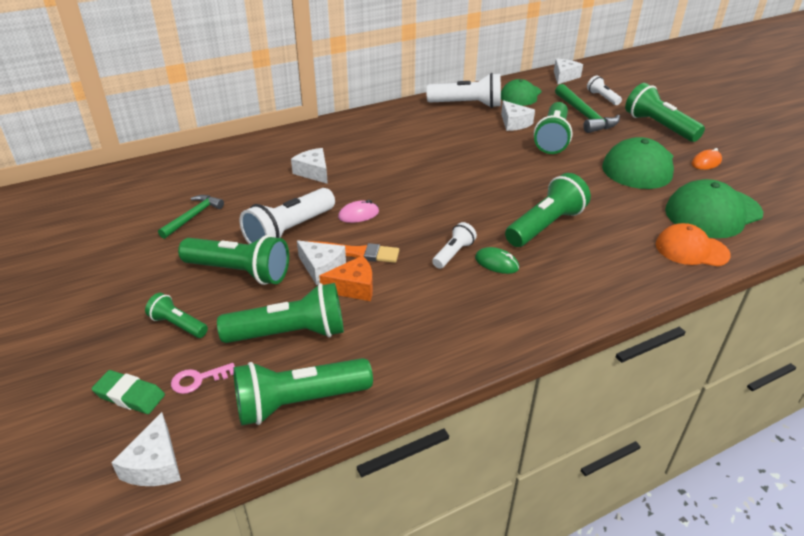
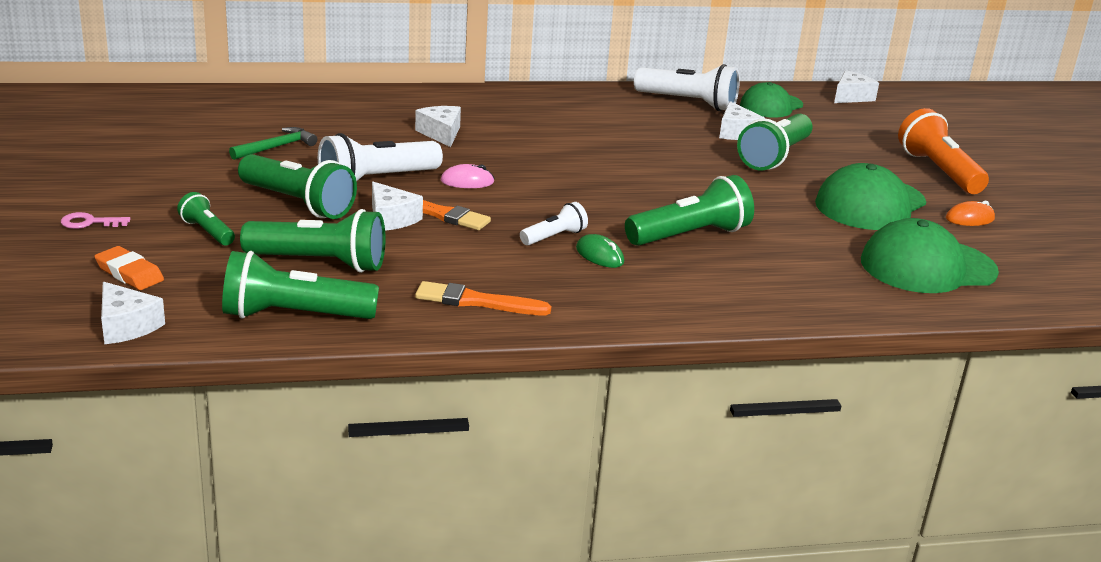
camera: 15 degrees right, 10 degrees down
(129, 395) = (129, 273): green eraser -> orange eraser
(155, 464) = (126, 326): white cheese -> white cheese turned 60 degrees counterclockwise
(198, 379) = (203, 277): pink key -> pink key (89, 222)
(353, 287) = (415, 241): orange cheese -> none
(436, 339) = (477, 301): none -> orange brush
(584, 116) = (842, 142): green hammer -> none
(602, 98) = (886, 128): white flashlight -> none
(658, 126) = (938, 171): green flashlight -> orange flashlight
(691, 249) = (861, 293): orange cap -> none

